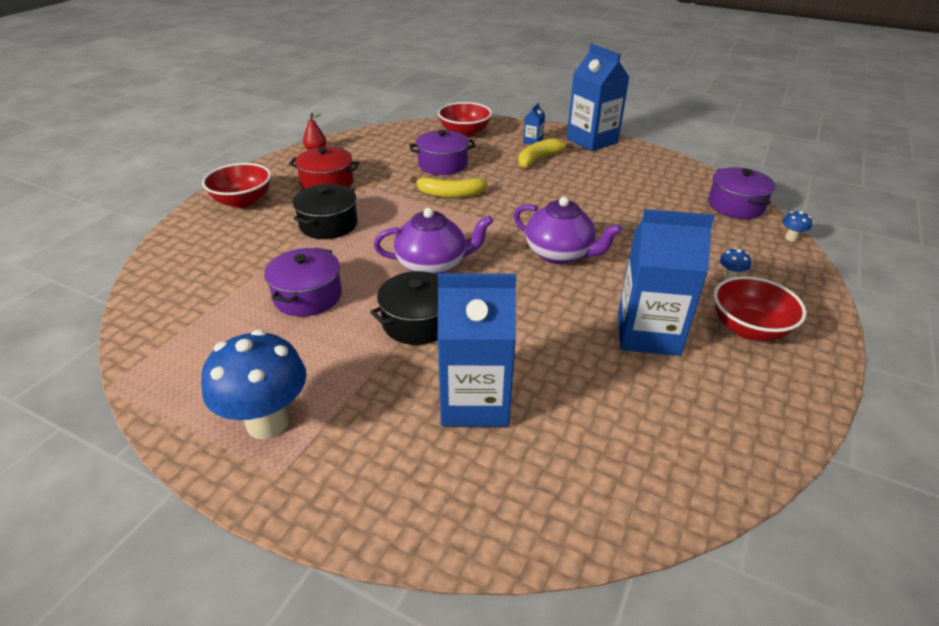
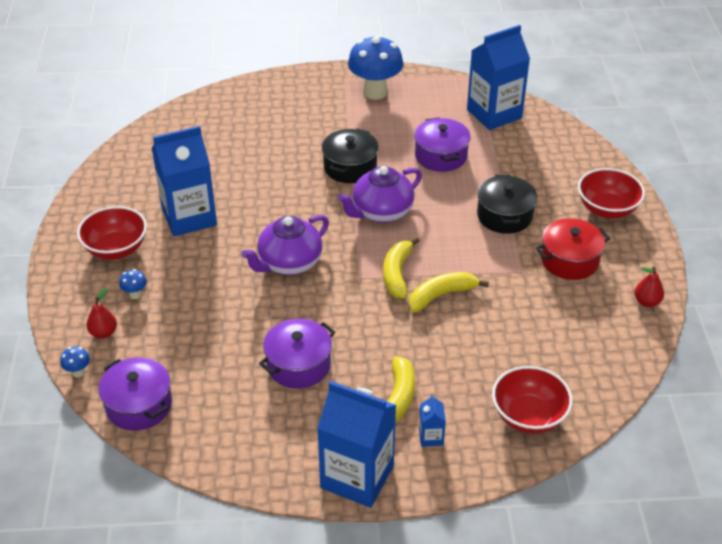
camera: 150 degrees right, 5 degrees up
(442, 164) = (493, 339): purple pot -> purple pot (298, 365)
(469, 216) = (397, 274): none -> yellow banana
(474, 401) = (276, 138): blue carton -> blue carton (494, 114)
(560, 254) = (289, 263): purple teapot -> purple teapot turned 45 degrees counterclockwise
(766, 257) = (103, 333): none -> red pear

